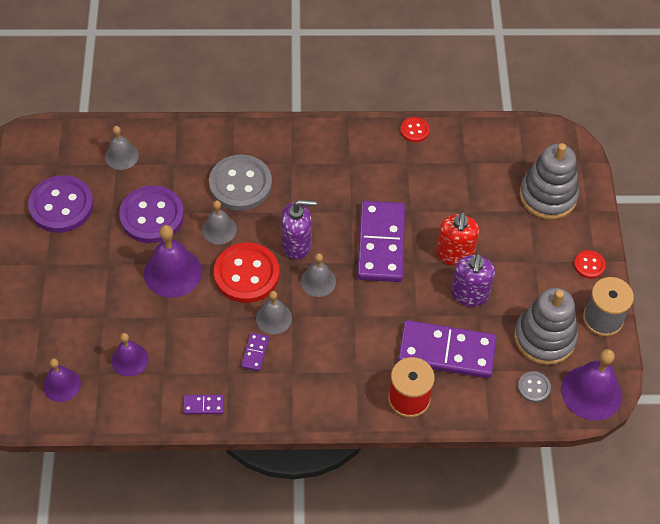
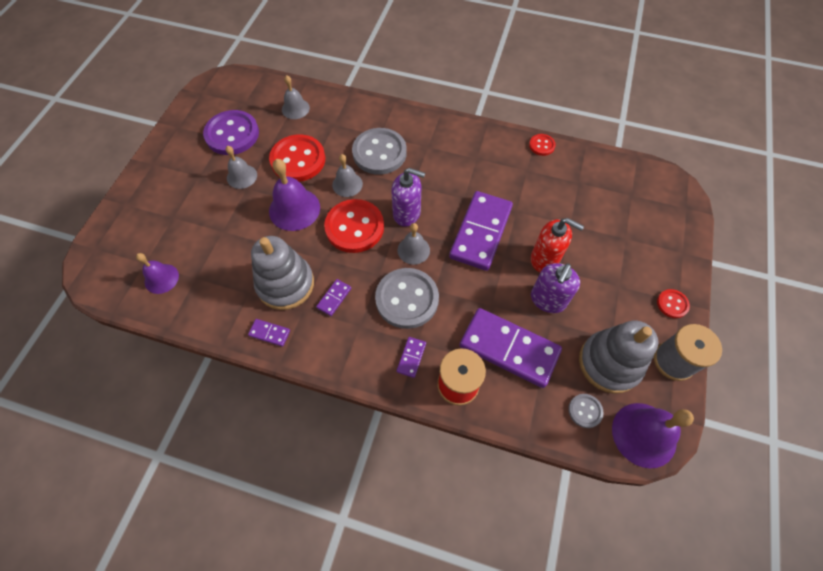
camera: 20 degrees right, 5 degrees up
(129, 359) = (226, 273): purple bell -> none
(152, 216) = (298, 160): purple button -> red button
(273, 318) = (362, 272): grey bell -> grey bell (242, 176)
(330, 333) = (407, 299): none -> grey button
(355, 387) = (411, 357): none -> purple domino
(454, 254) = (545, 259): red soap dispenser -> red soap dispenser turned 90 degrees counterclockwise
(548, 196) = (647, 230): grey stacking toy -> grey stacking toy (285, 284)

